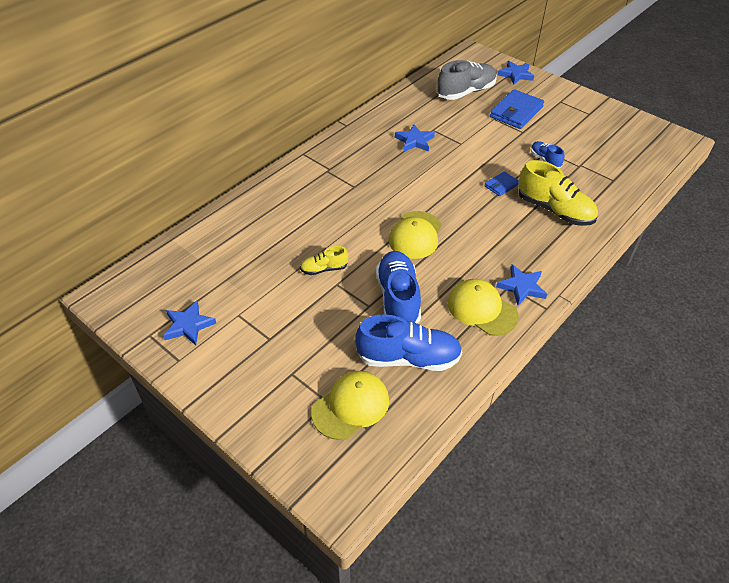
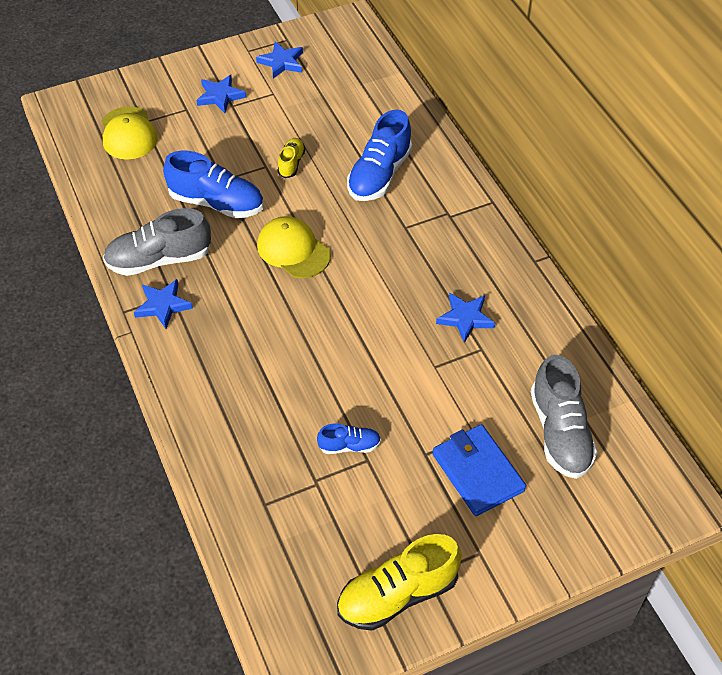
camera: 115 degrees right, 5 degrees up
(408, 358) = (146, 184): blue shoe -> blue shoe (379, 175)
(482, 309) = (159, 259): yellow cap -> grey shoe
(501, 185) = (327, 369): blue wallet -> none
(515, 75) = (585, 530): blue star -> blue star (220, 96)
(554, 210) = (251, 400): yellow shoe -> yellow shoe (397, 594)

